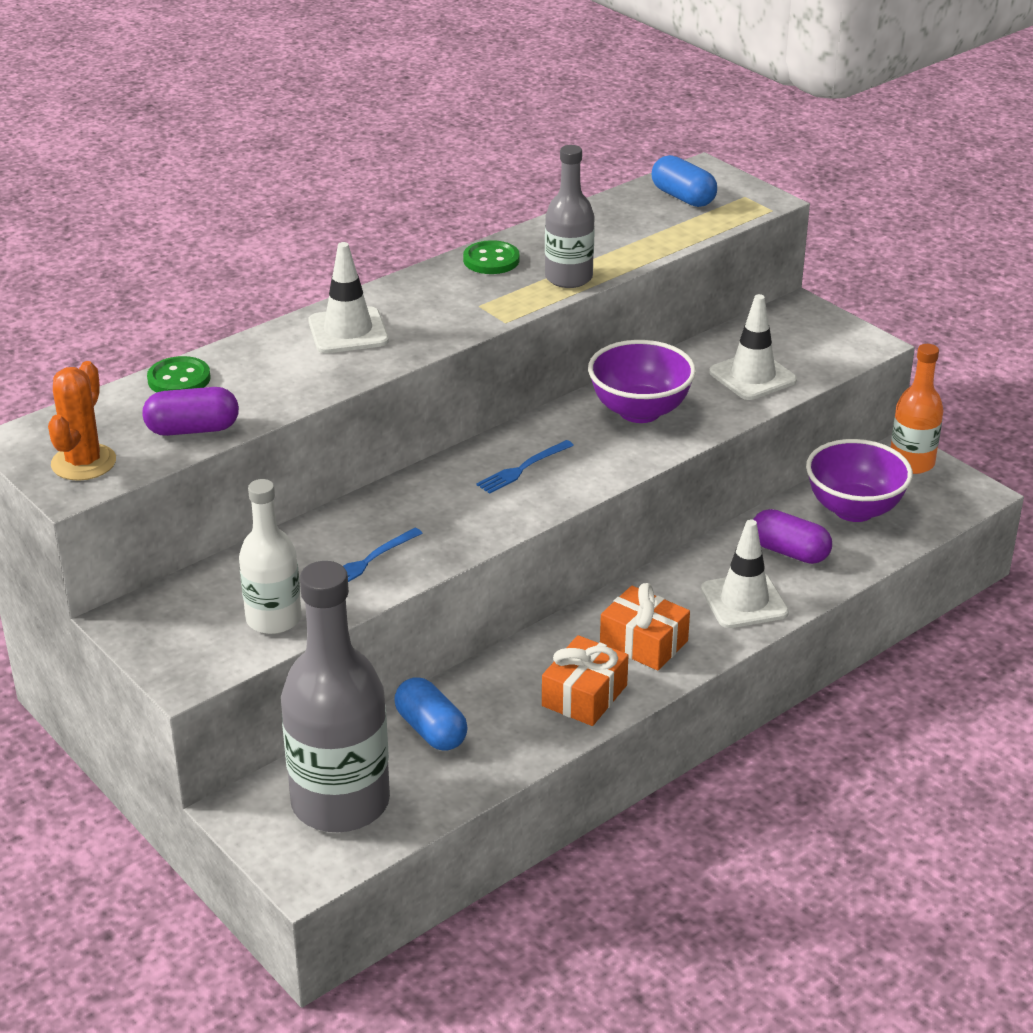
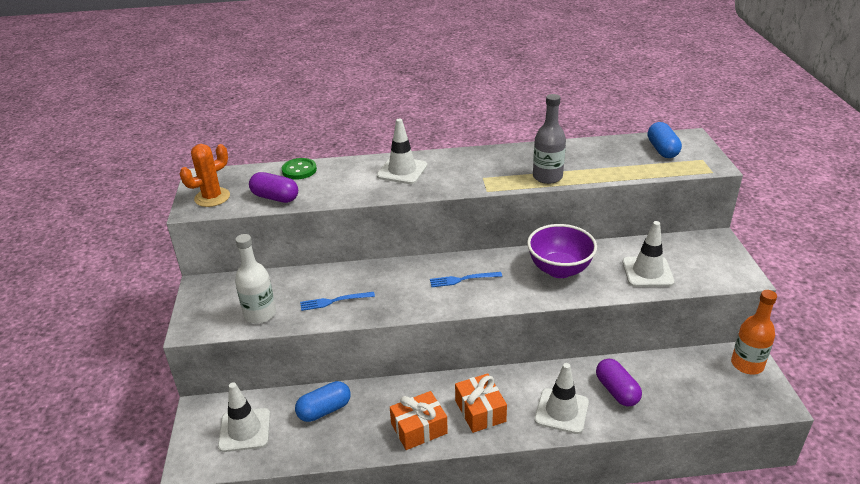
camera: 35 degrees right, 0 degrees up
(340, 802) = (244, 430): grey bottle -> white traffic cone
(431, 730) = (324, 410): blue capsule -> blue capsule turned 60 degrees clockwise
(491, 260) = (515, 155): green button -> none
(854, 509) = (682, 380): purple bowl -> none

